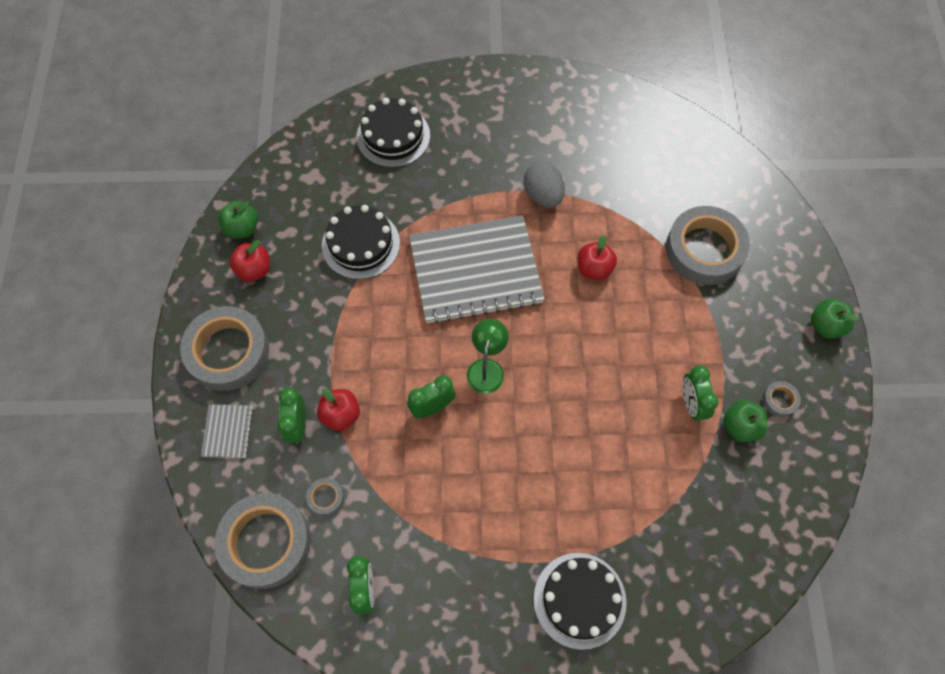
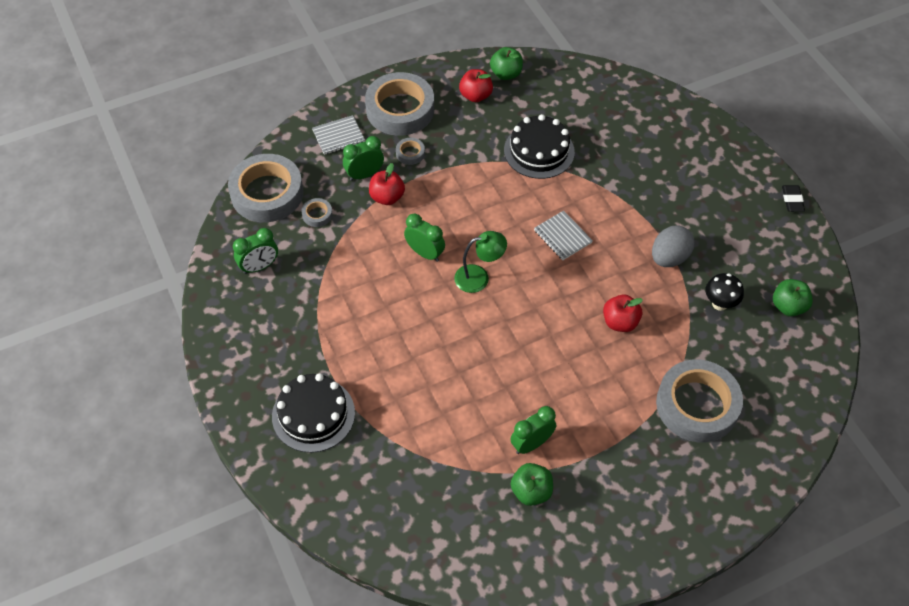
camera: 65 degrees right, 10 degrees down
(393, 136) = (654, 132): black cake -> none
(475, 271) = (562, 236): grey notebook -> grey notebook, size x0.42
(528, 71) = (792, 200): none -> black eraser
(610, 181) = (719, 304): none -> black mushroom
(780, 400) = (576, 518): grey tape -> grey tape (410, 153)
(825, 325) = (680, 538): green apple -> green apple (788, 306)

